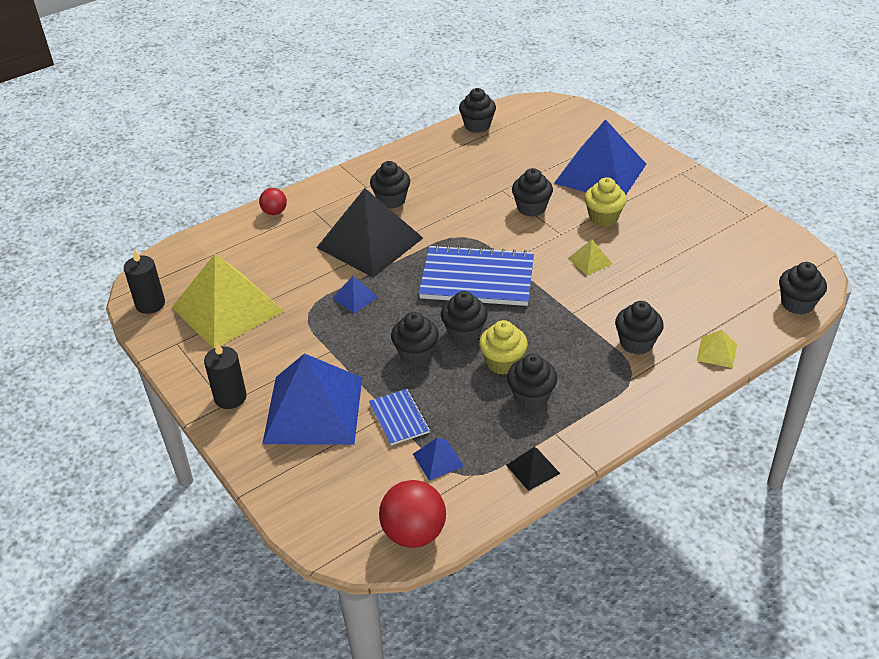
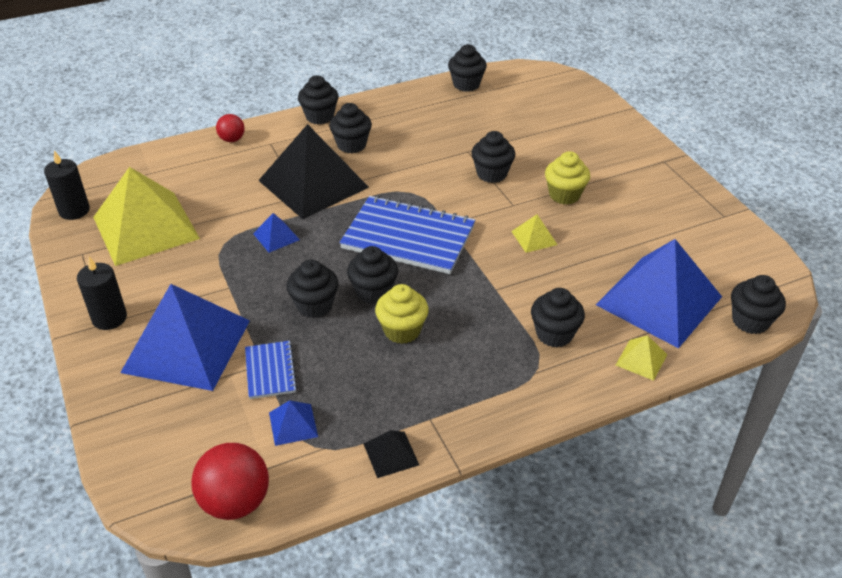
camera: 10 degrees right, 0 degrees up
(531, 396) = (418, 373): black cupcake -> black cupcake (319, 116)
(600, 173) = (577, 149): blue pyramid -> blue pyramid (659, 300)

